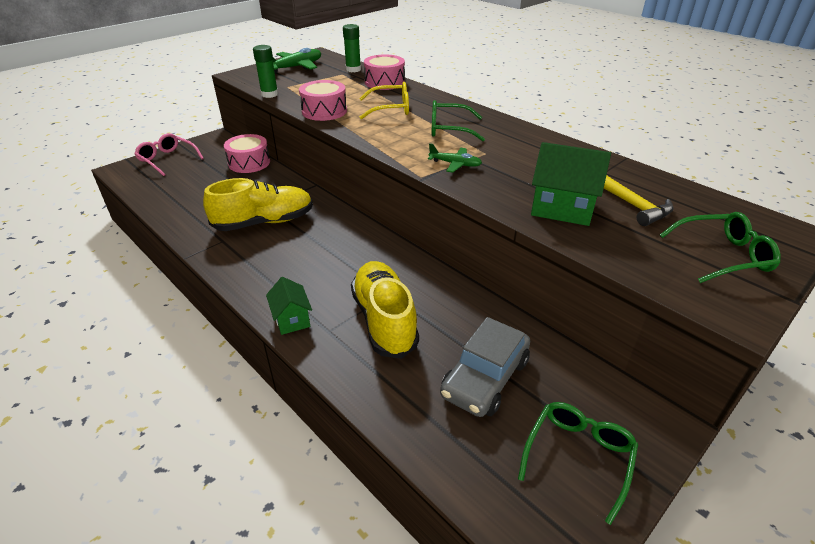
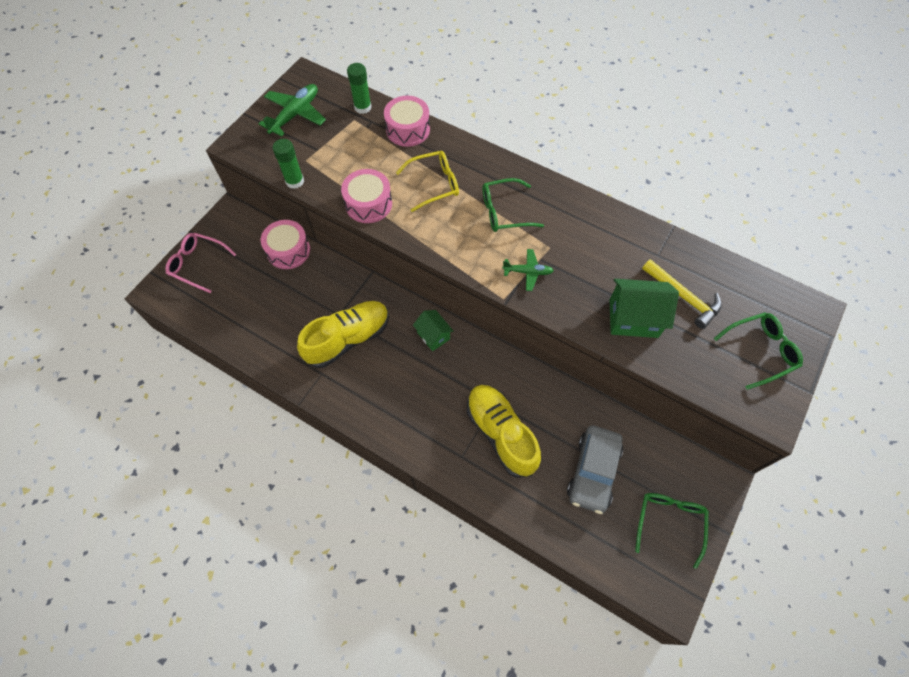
camera: 15 degrees left, 25 degrees up
(292, 319) = (427, 452): green house -> green house (433, 336)

